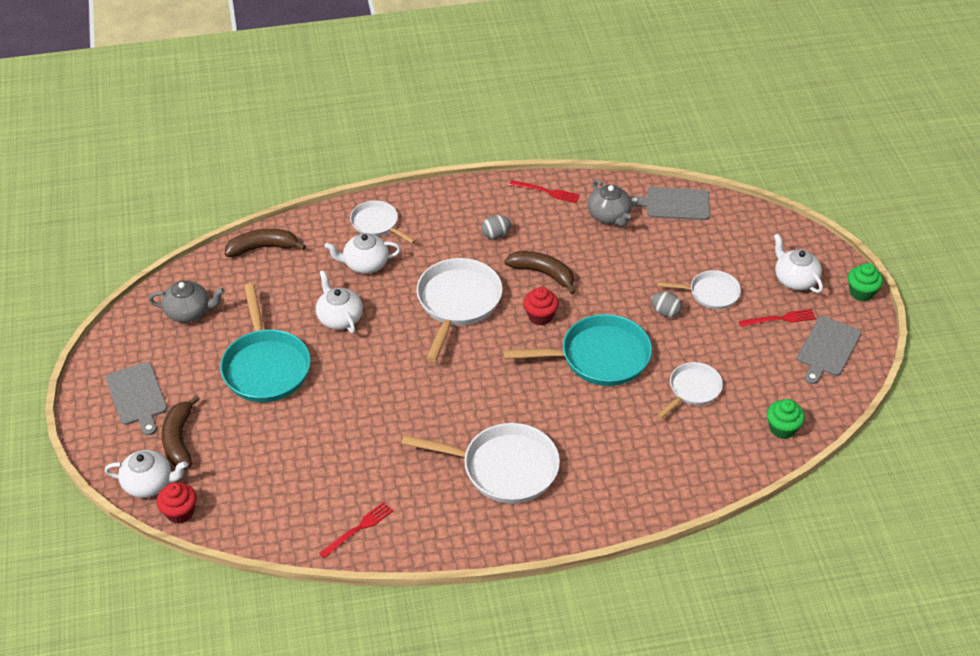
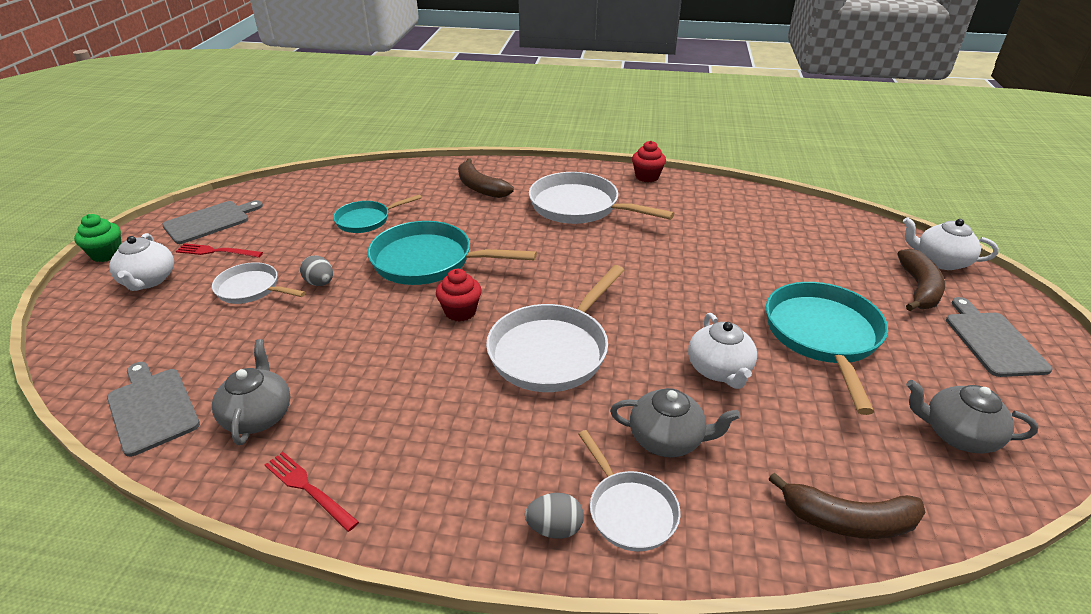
camera: 160 degrees left, 10 degrees down
(180, 512) = (898, 236): red cupcake -> red cupcake (647, 177)
(358, 529) = (723, 197): red fork -> none
(365, 264) = (667, 439): white teapot -> grey teapot
(496, 235) = (444, 432): grey egg -> grey egg (554, 528)
(543, 274) = (419, 358): brown banana -> brown banana (480, 188)
(674, 204) = (152, 408): grey cutting board -> grey cutting board turned 150 degrees counterclockwise
(692, 390) = (366, 220): white pan -> turquoise pan
(782, 428) = (323, 184): green cupcake -> none

